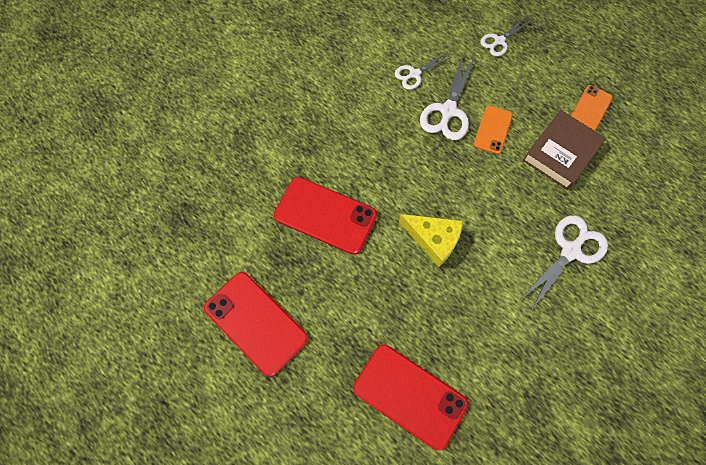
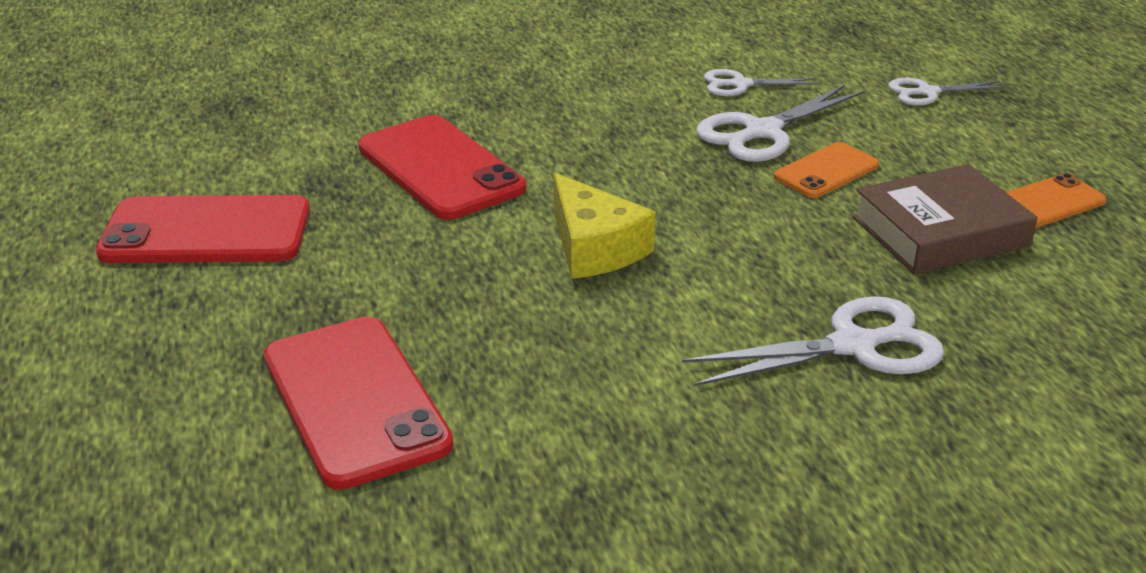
camera: 30 degrees right, 35 degrees down
(256, 322) = (206, 231): red phone -> red phone turned 75 degrees counterclockwise

